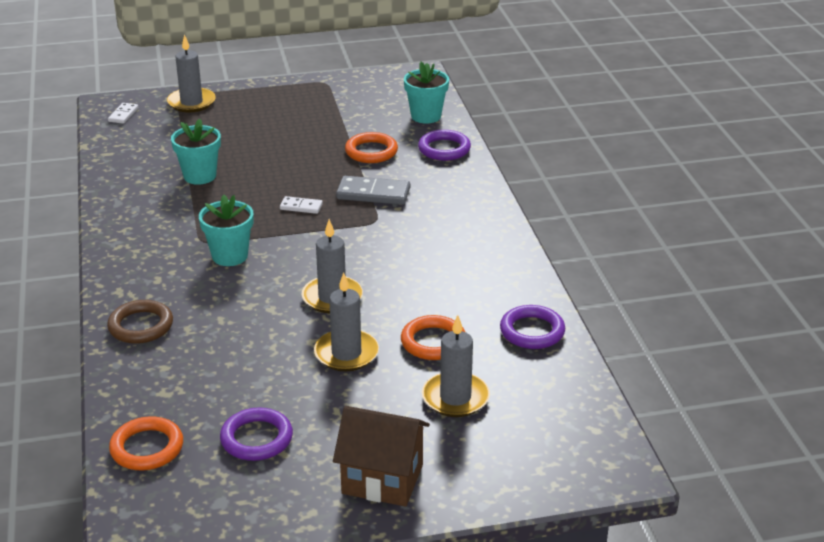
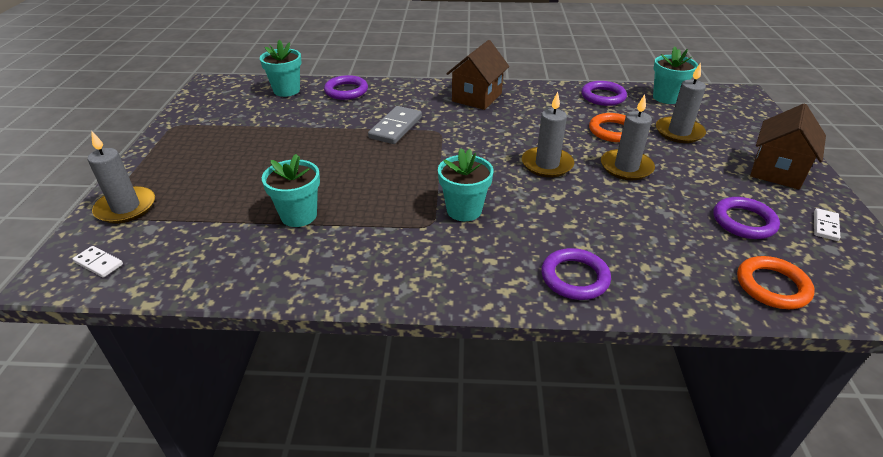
camera: 75 degrees left, 5 degrees up
(141, 326) = (574, 277): brown ring -> purple ring
(301, 207) = (396, 163): white domino -> white domino (825, 226)
(371, 151) = (325, 120): orange ring -> none
(474, 234) = (477, 97): none -> brown house
(561, 389) = (666, 97): none -> turquoise flower pot

